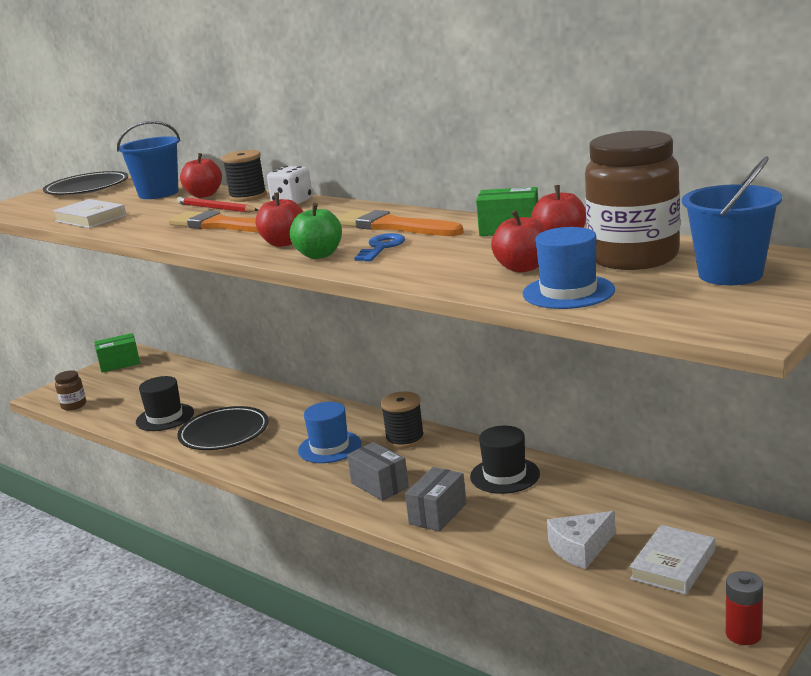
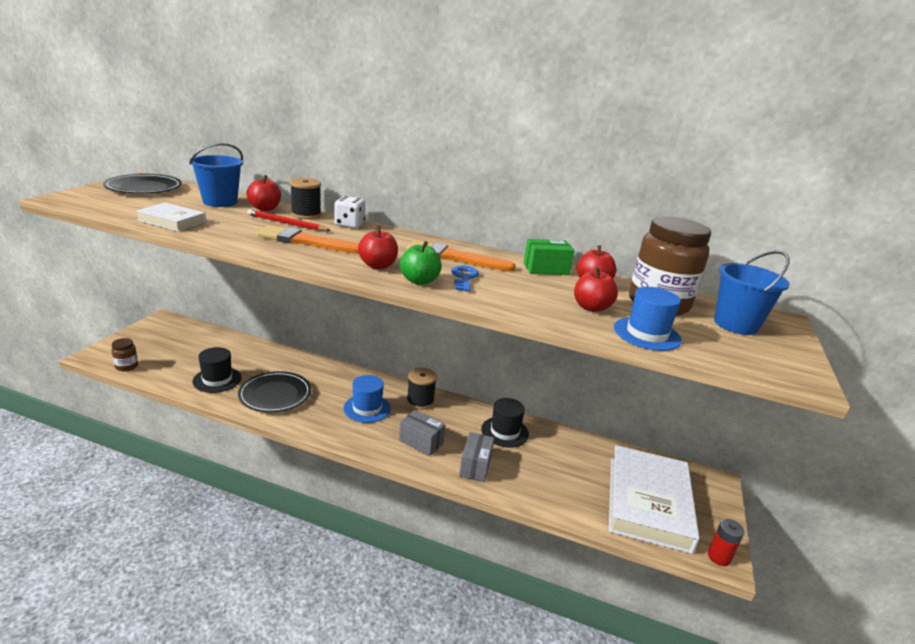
camera: 25 degrees left, 5 degrees up
(119, 364) = (154, 327): green box -> none
(580, 548) = (585, 492): white cheese -> none
(673, 564) = (648, 502): white book -> white book, size x2.01

